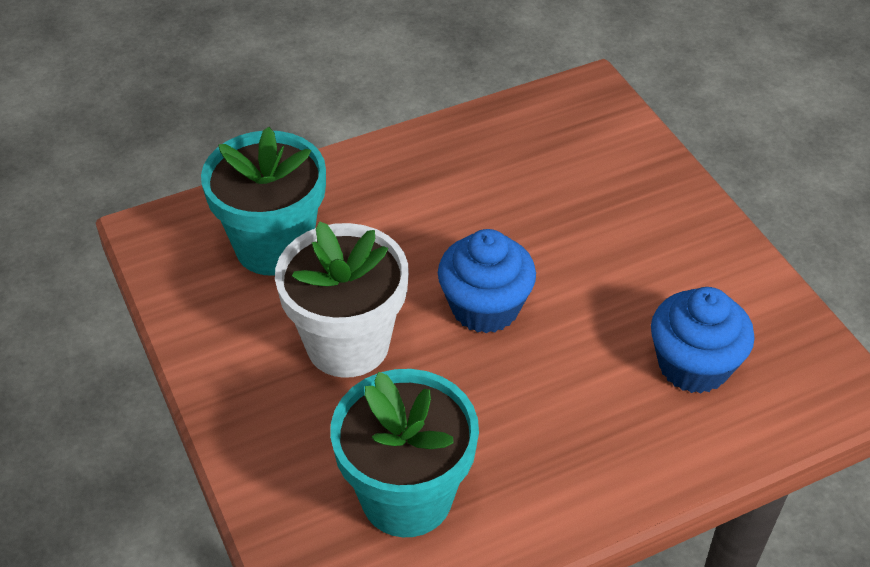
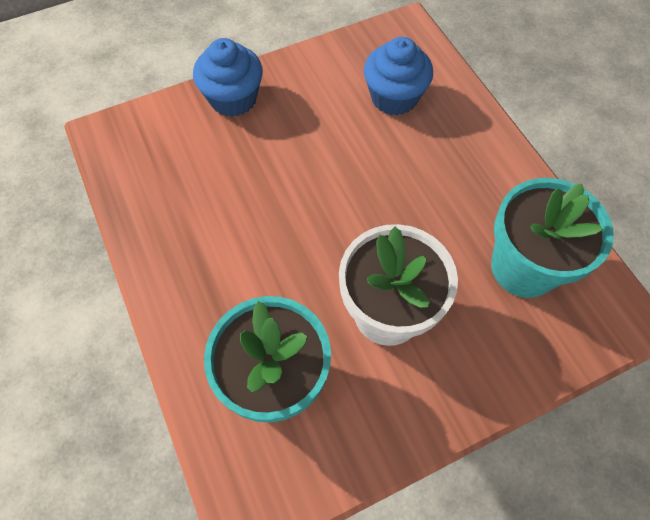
camera: 90 degrees left, 15 degrees up
(485, 307) = (346, 215): blue cupcake -> blue cupcake (233, 98)

